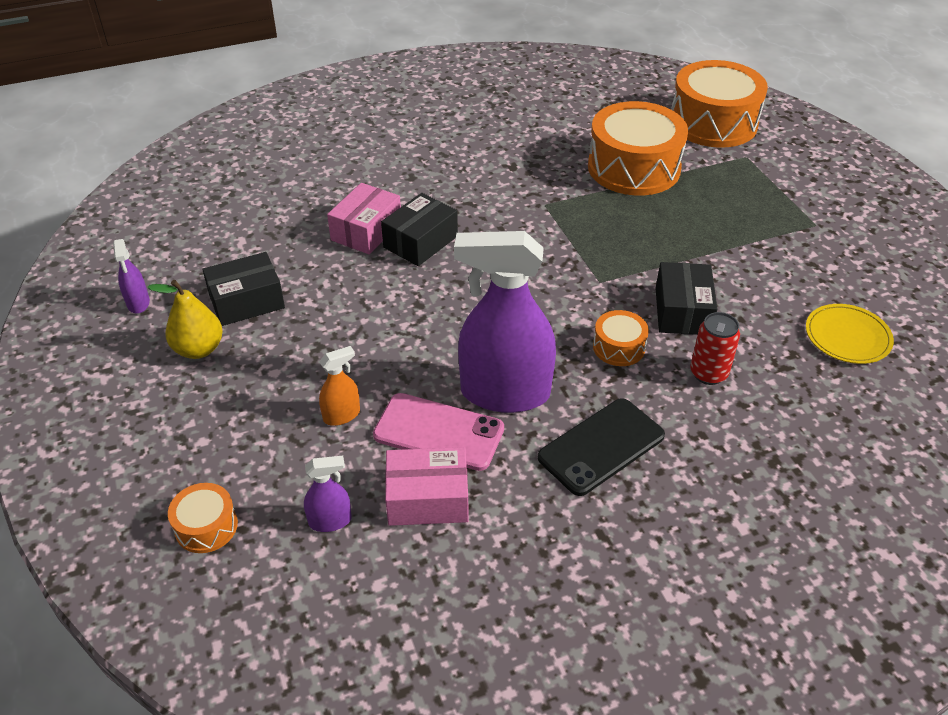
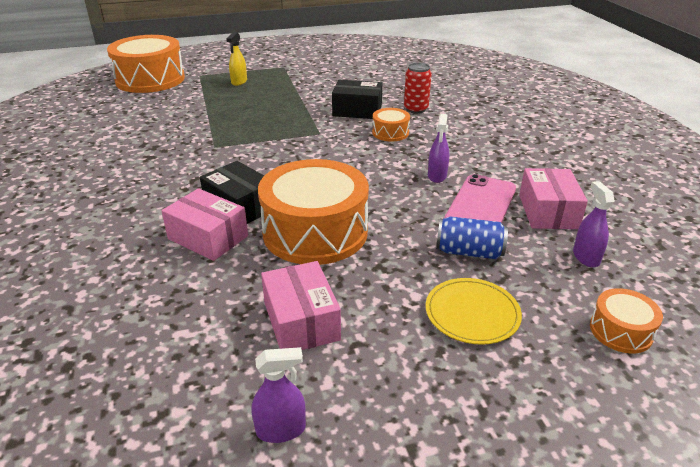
camera: 85 degrees left, 10 degrees down
(199, 349) = (378, 357): yellow pear -> none
(247, 301) = (301, 321): black box -> pink box
(342, 415) = (469, 252): orange spray bottle -> blue can
(504, 393) = (437, 176): purple spray bottle -> purple spray bottle, size x0.43
(601, 446) = (483, 146): black phone -> none
(633, 167) = (187, 110): orange drum -> orange drum (315, 232)
(737, 192) = (239, 82): none -> yellow spray bottle
(847, 336) = (386, 72): yellow plate -> yellow plate (472, 313)

